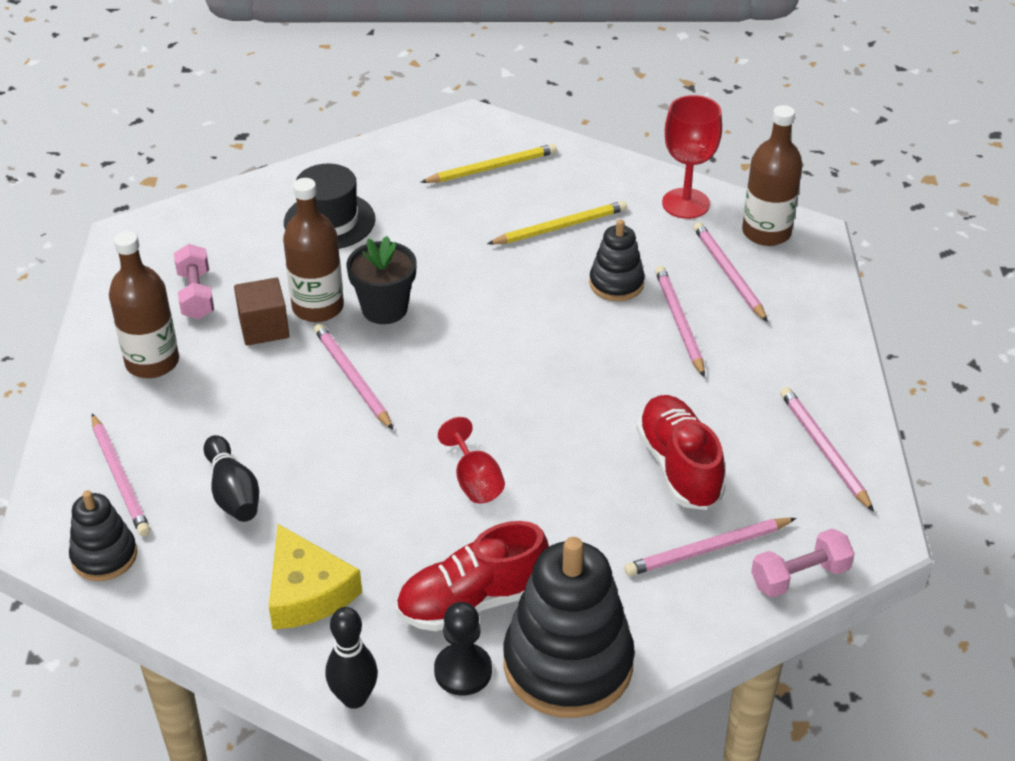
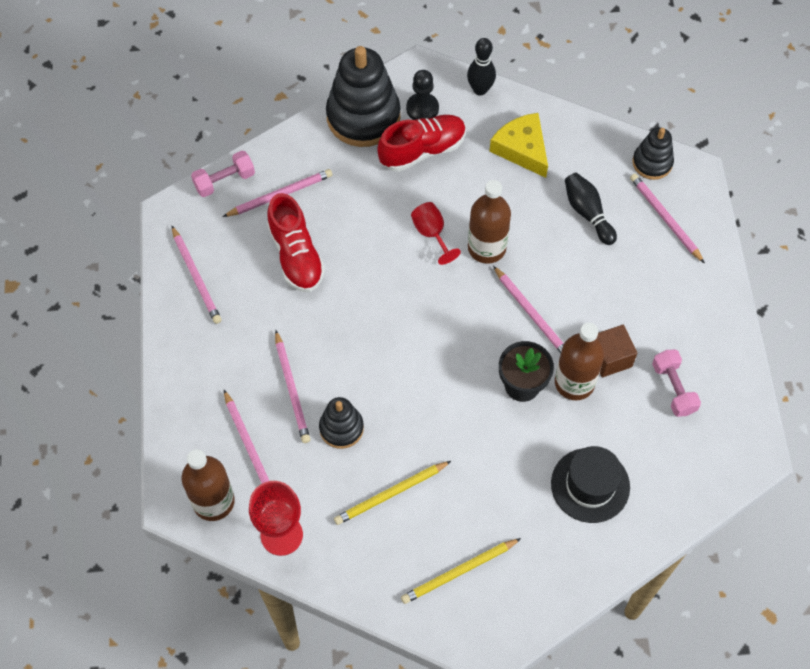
camera: 175 degrees right, 20 degrees up
(152, 362) = (681, 317): brown bottle -> brown bottle (486, 248)

